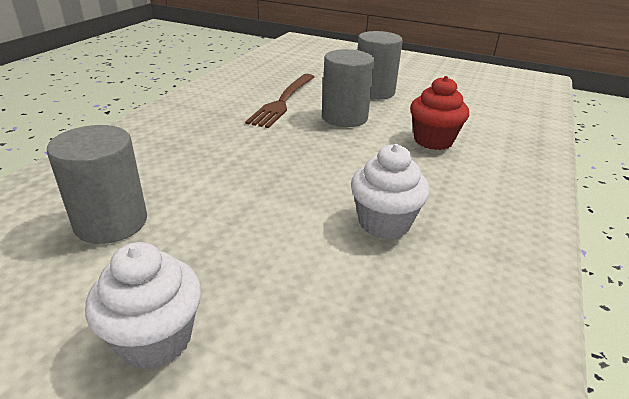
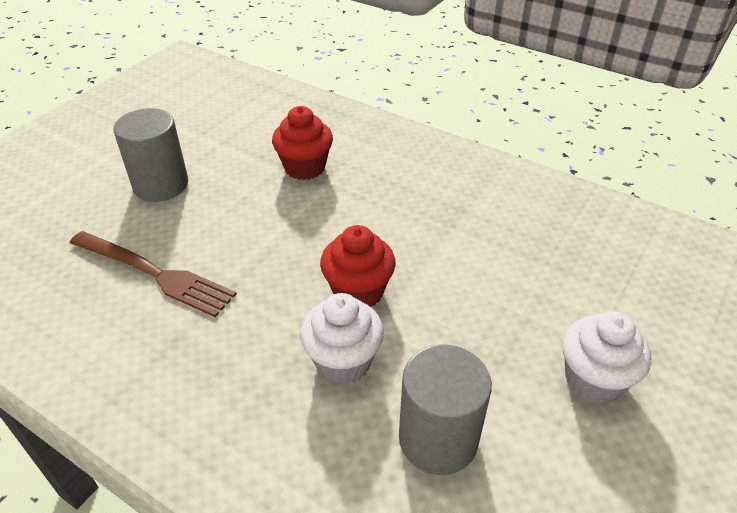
camera: 80 degrees left, 10 degrees up
(278, 176) = (358, 292): none -> red cupcake
(344, 117) = (228, 222): grey cylinder -> none
(384, 223) = (445, 228): white cupcake -> white cupcake (343, 361)

